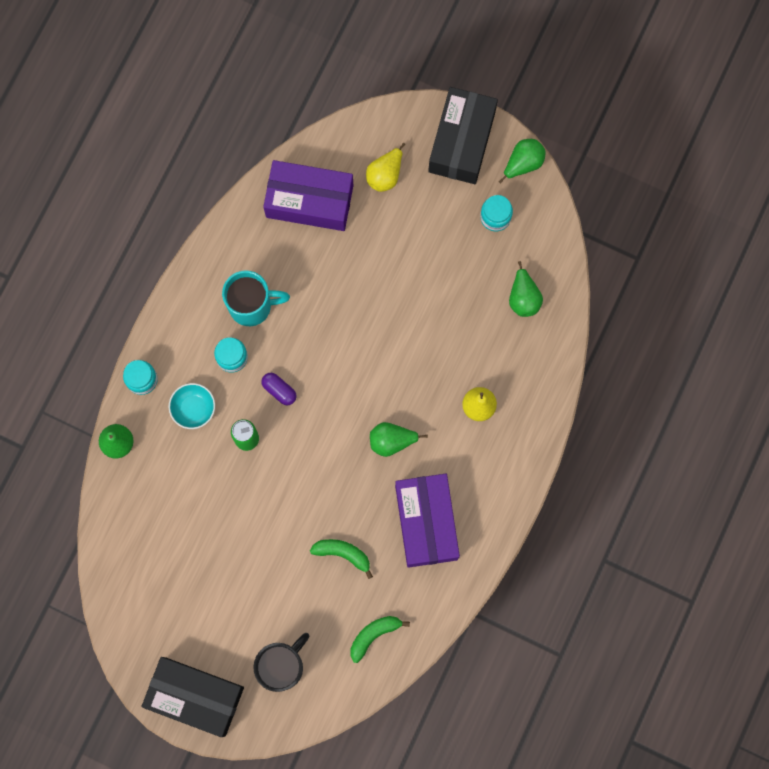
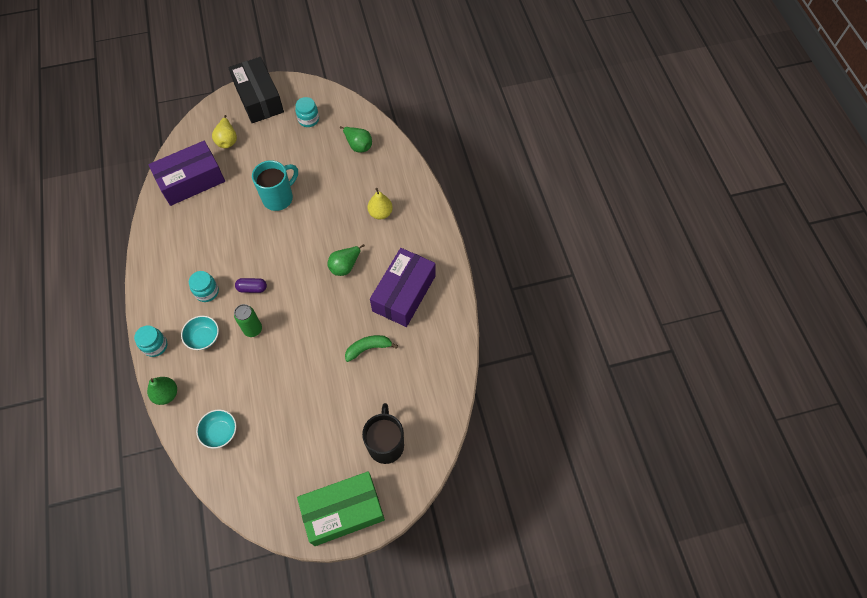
camera: 40 degrees left, 15 degrees down
(140, 525) = (220, 432): none -> turquoise bowl
(195, 696) = (343, 511): black box -> green box
(252, 306) = (198, 256): turquoise mug -> turquoise mug (279, 198)
(374, 635) = (427, 379): green banana -> none
(426, 522) = (404, 293): purple box -> purple box turned 75 degrees clockwise
(523, 164) = (302, 87): green pear -> none

